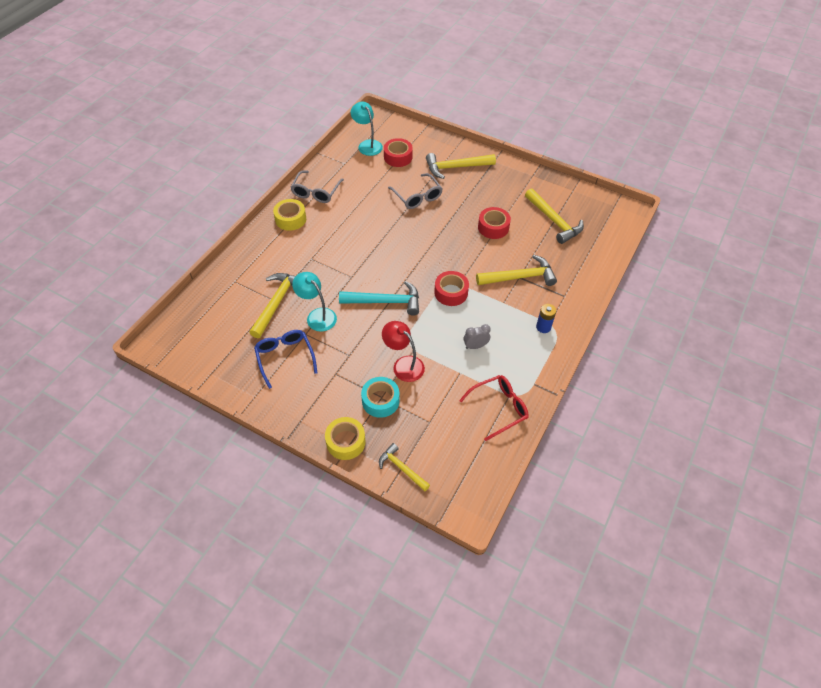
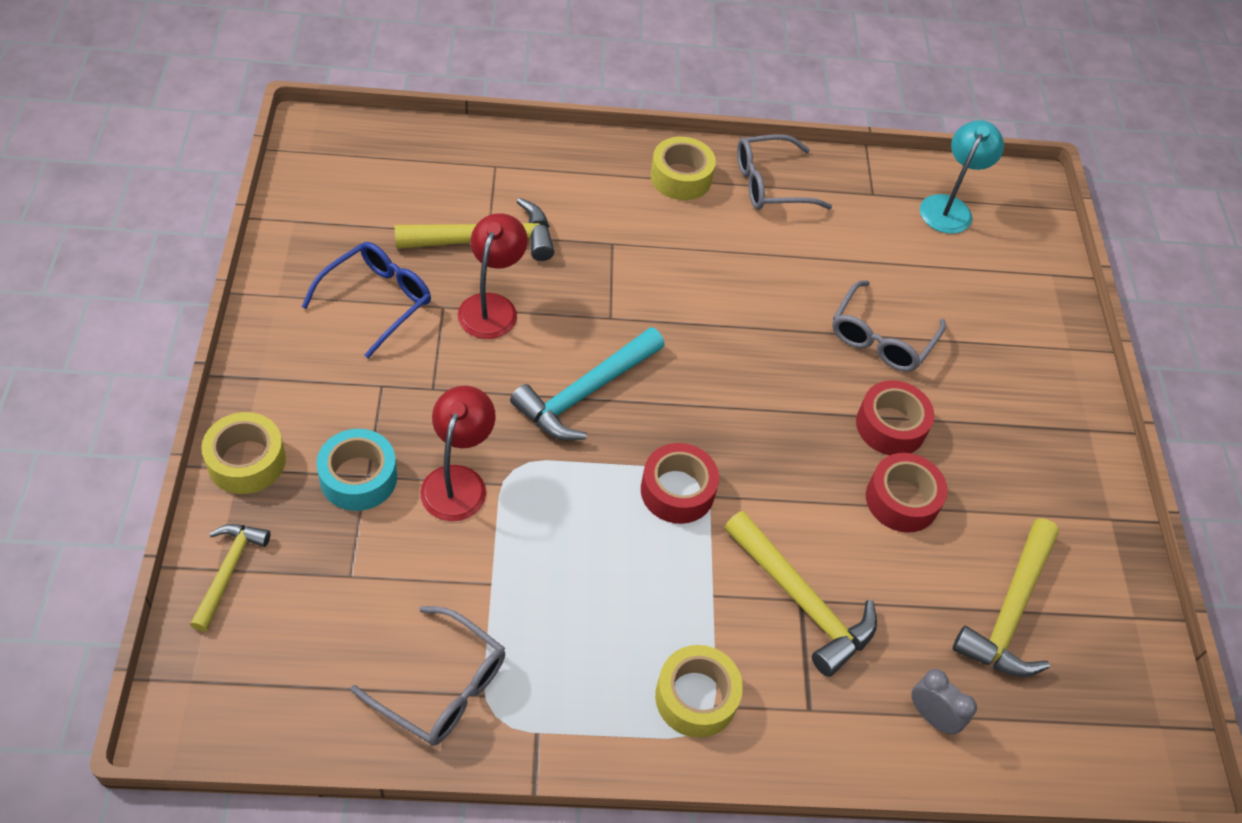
camera: 55 degrees right, 0 degrees up
(317, 315) = (492, 306): turquoise lamp -> red lamp
(385, 301) = (586, 392): turquoise hammer -> turquoise hammer turned 75 degrees clockwise
(398, 157) = (958, 266): red tape -> red tape (890, 426)
(456, 167) = (1013, 371): yellow hammer -> none
(475, 346) = (570, 585): grey clock -> grey clock (931, 716)
(499, 408) = (442, 687): red glasses -> grey glasses
(543, 327) = (696, 697): blue battery -> yellow tape

